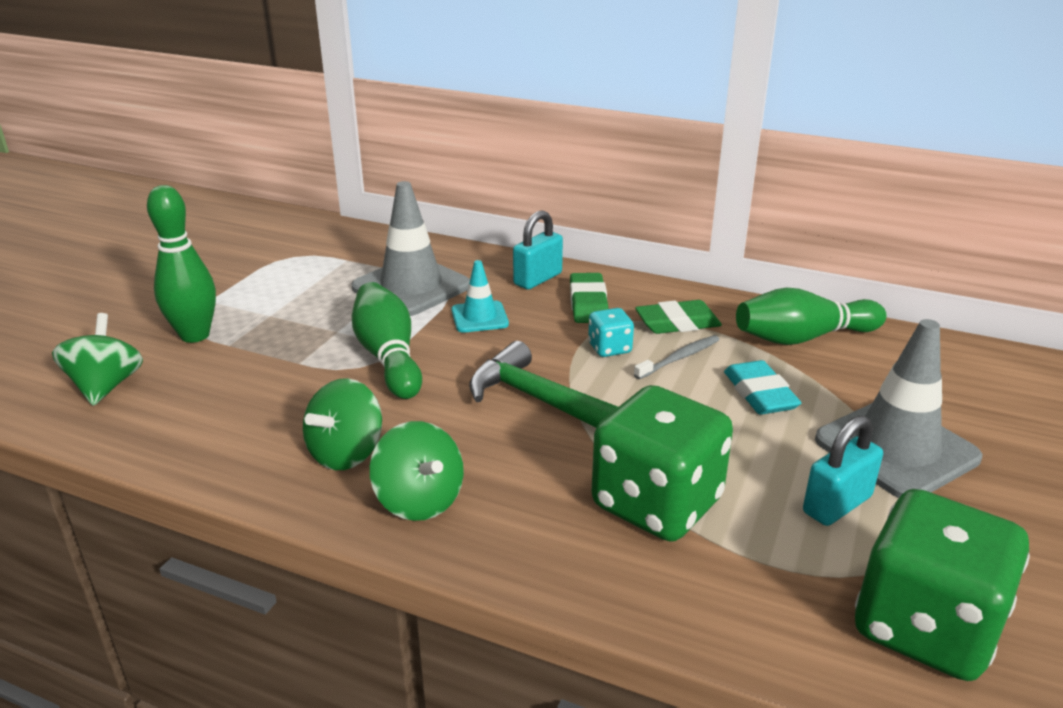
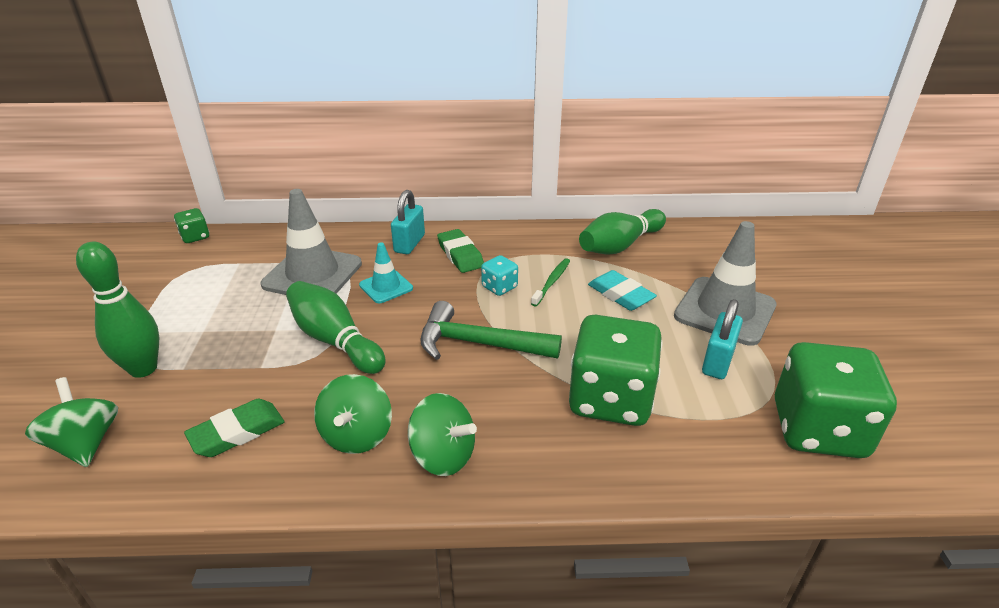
camera: 25 degrees left, 5 degrees up
(322, 226) = (195, 237): none -> green dice
(677, 323) = (533, 255): green eraser -> green eraser (237, 432)
(680, 358) = (552, 282): grey toothbrush -> green toothbrush

